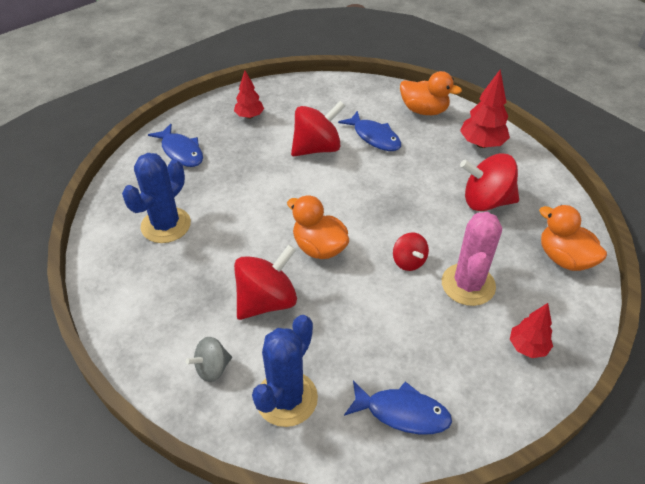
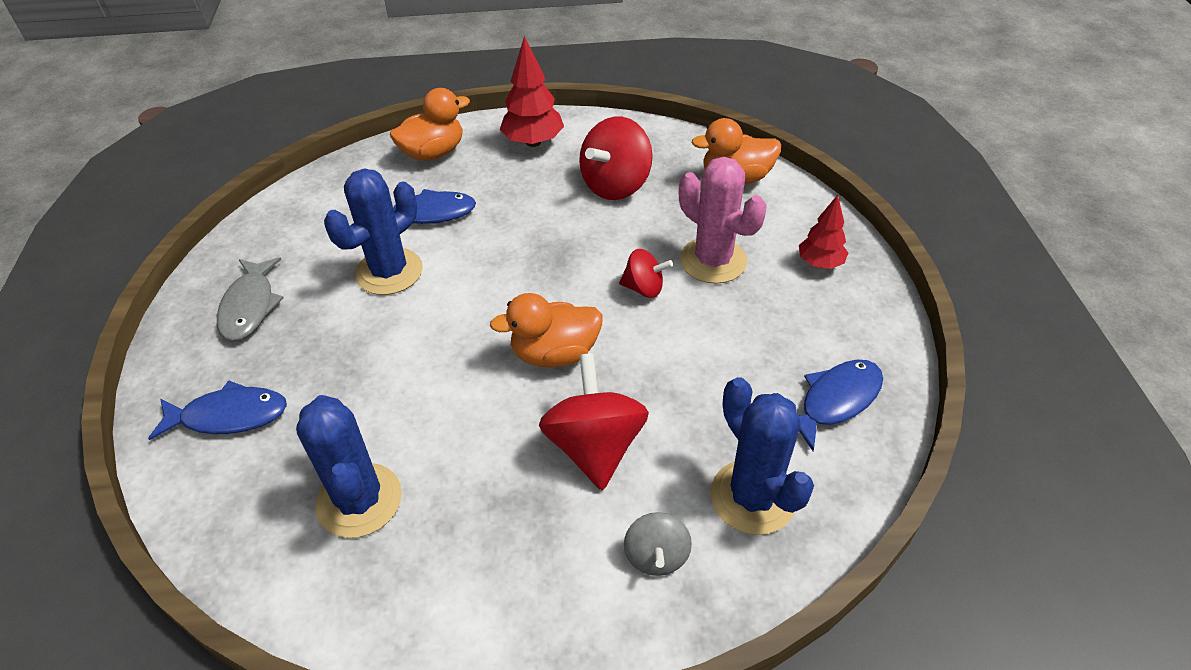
camera: 55 degrees left, 0 degrees up
(249, 116) = (250, 307): red tree -> grey fish
(317, 148) = (389, 272): red spinning top -> blue cactus

